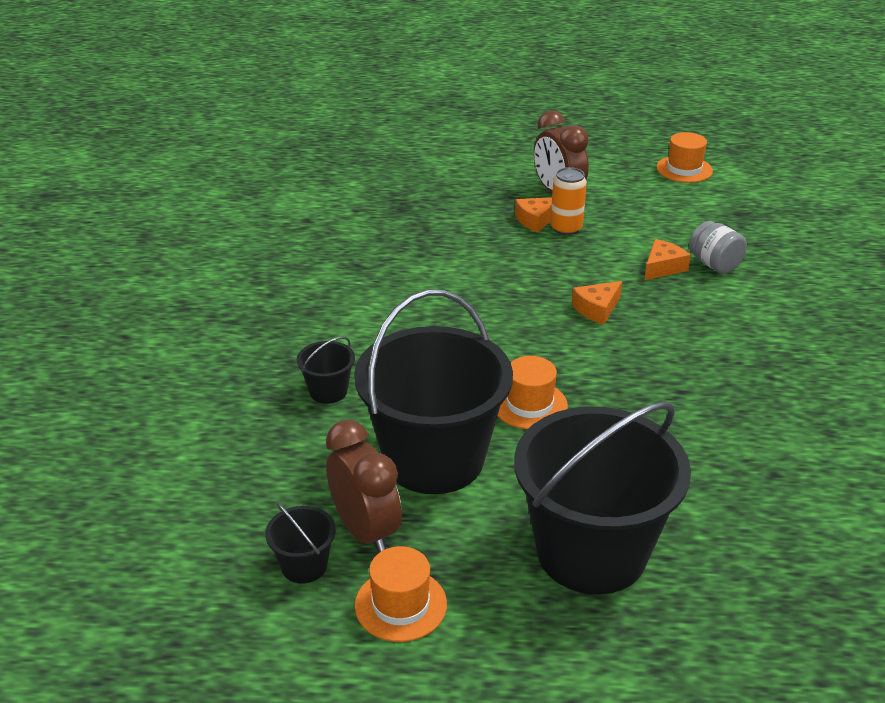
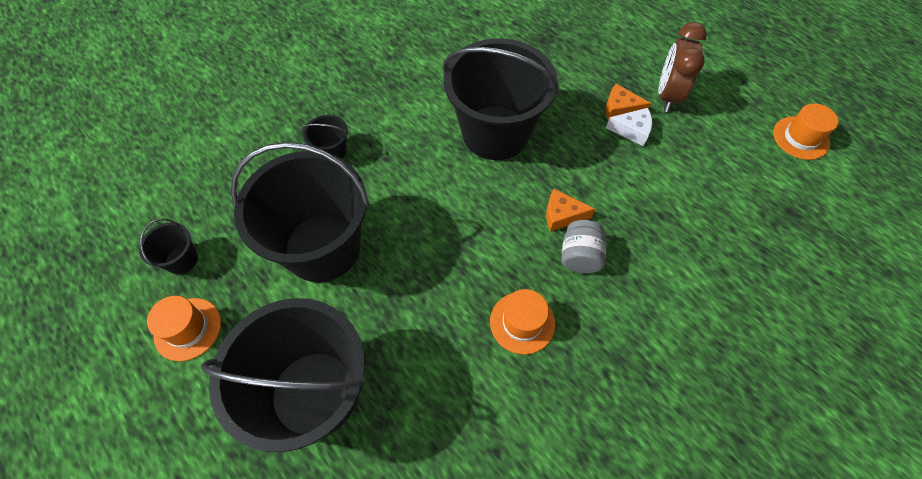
camera: 45 degrees right, 25 degrees up
(365, 532) = (232, 265): brown clock -> none
(460, 291) = (495, 133): none -> black bucket
(529, 405) = (421, 255): orange hat -> orange hat (522, 322)
(566, 228) = (632, 131): orange can -> white cheese
(662, 267) = (657, 215): orange cheese -> none
(714, 264) = (702, 243): grey jar -> grey jar (580, 256)

